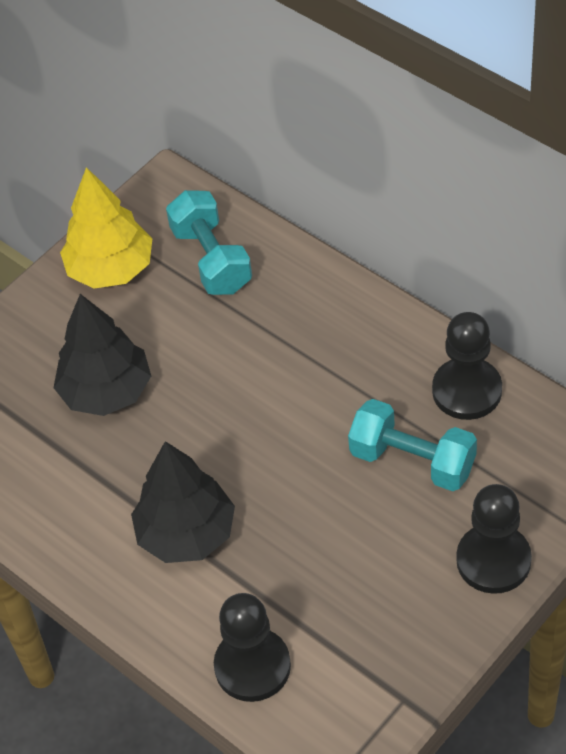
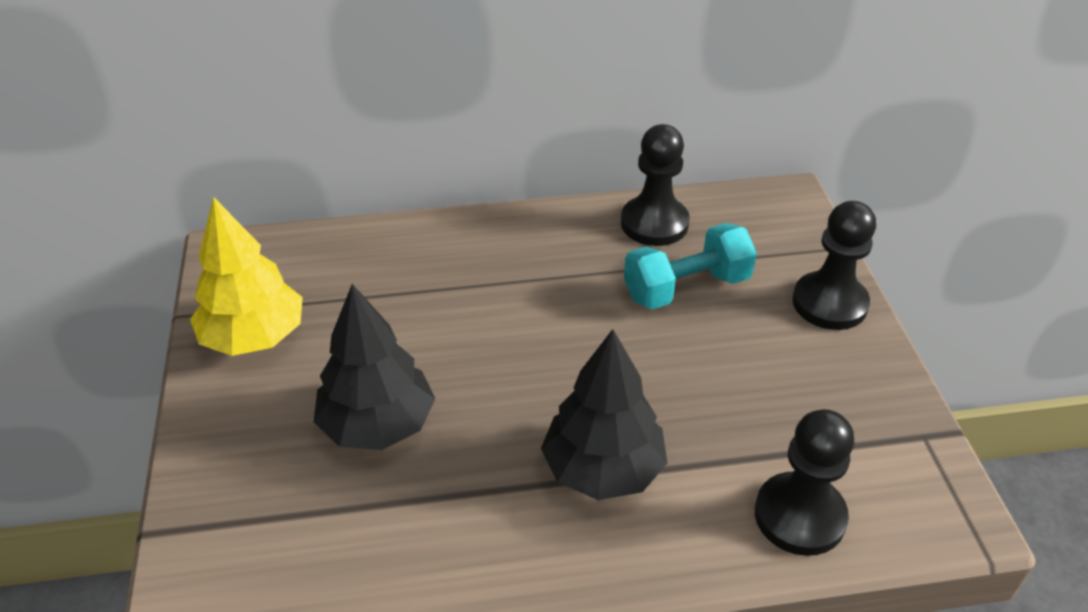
camera: 55 degrees left, 10 degrees down
(211, 259) = (340, 273): turquoise dumbbell -> none

